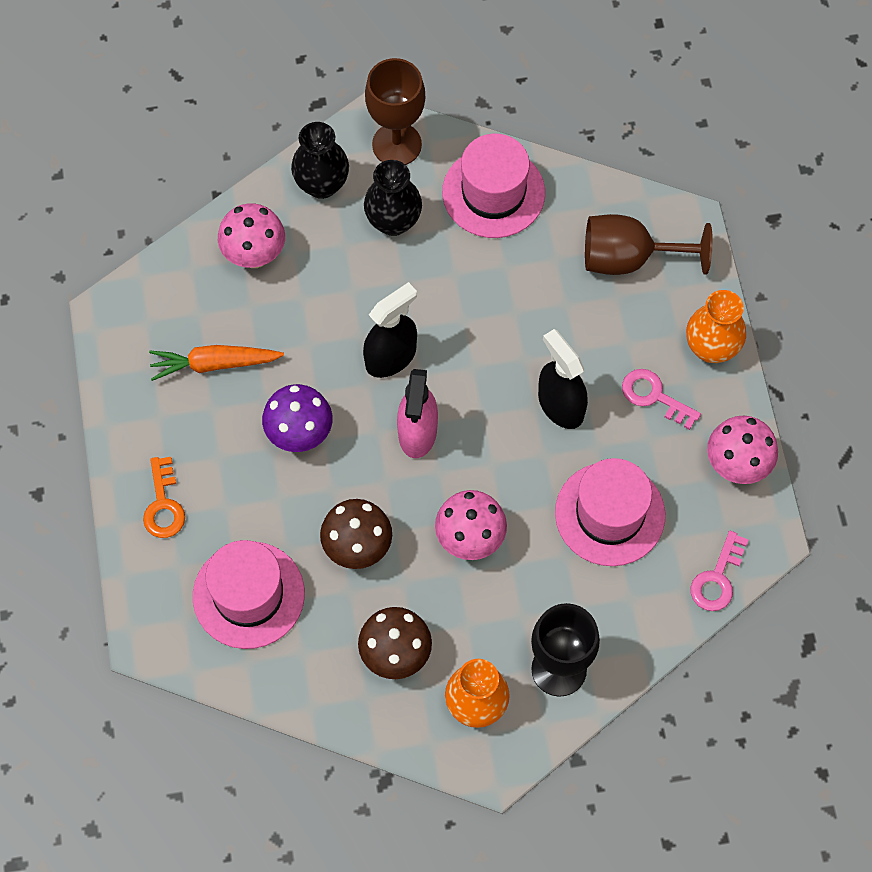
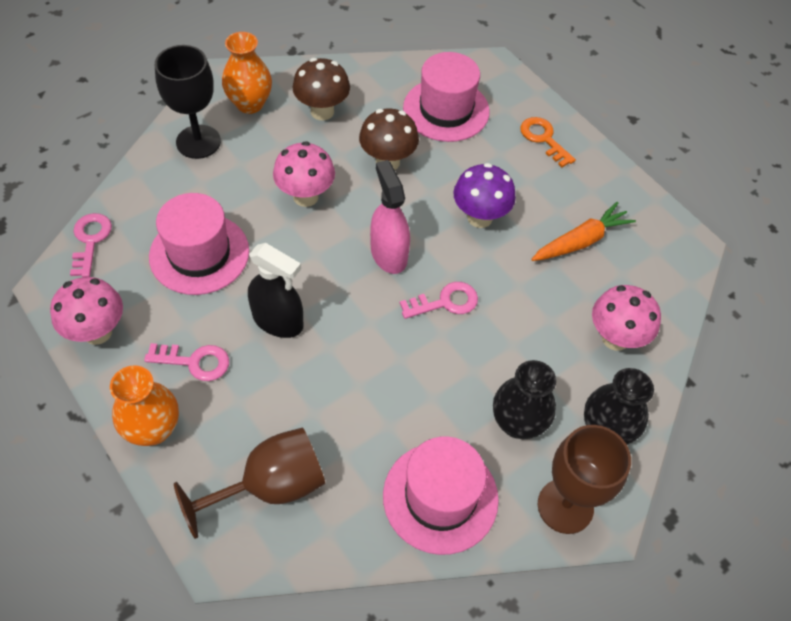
camera: 150 degrees right, 10 degrees down
(391, 357) = (445, 302): black spray bottle -> pink key

